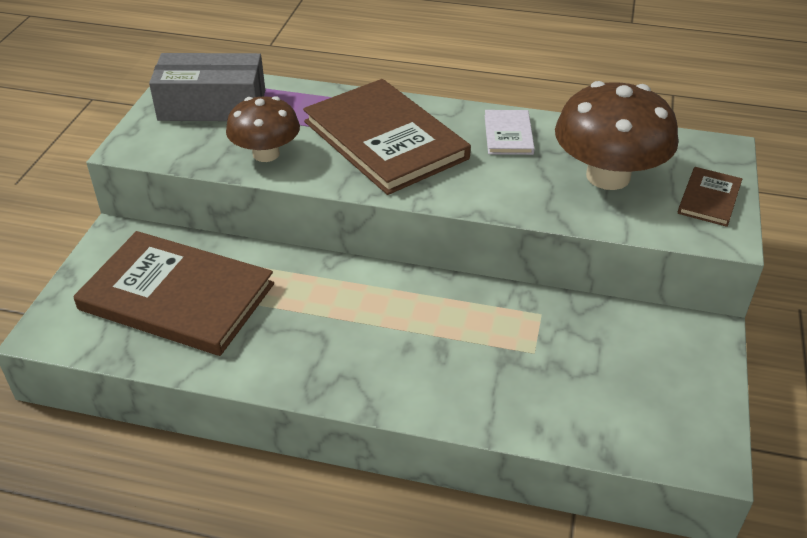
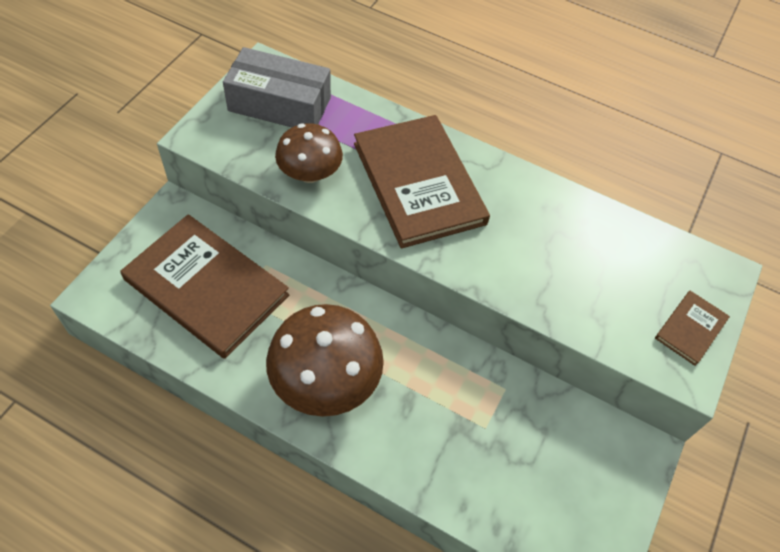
camera: 10 degrees right, 15 degrees up
(508, 134) = (531, 205): white book -> none
(608, 176) = (606, 278): brown mushroom -> brown mushroom (325, 381)

